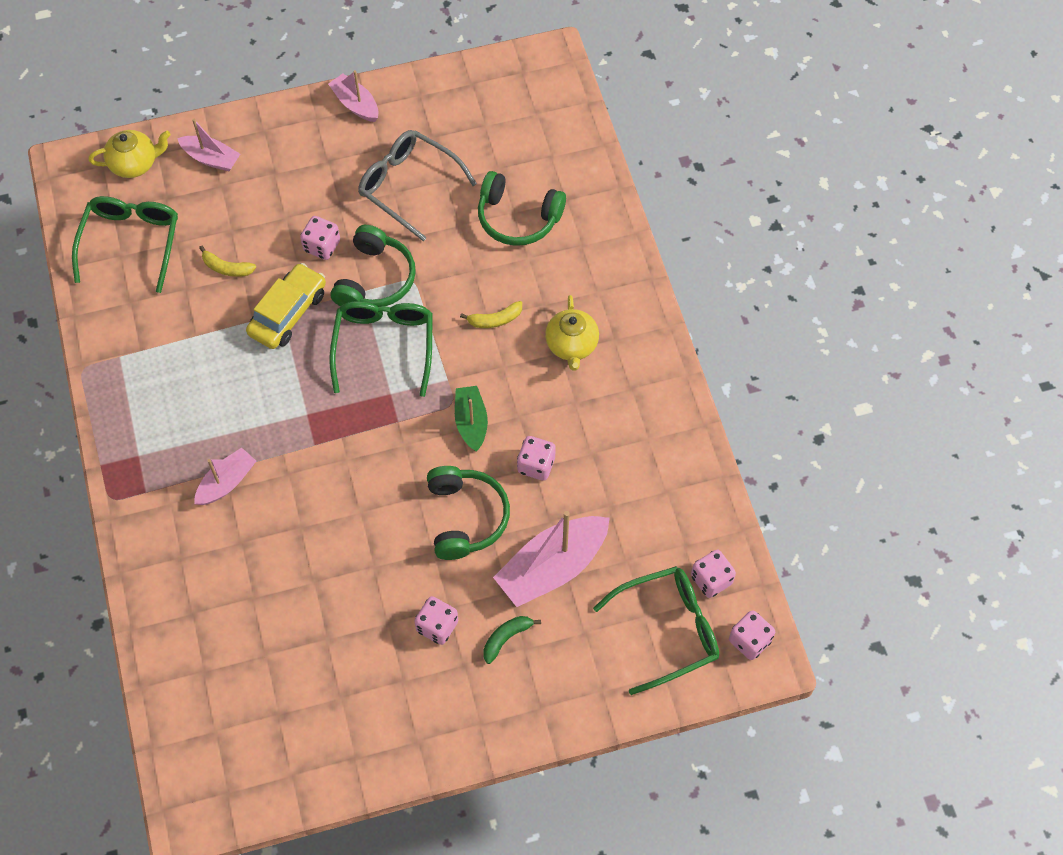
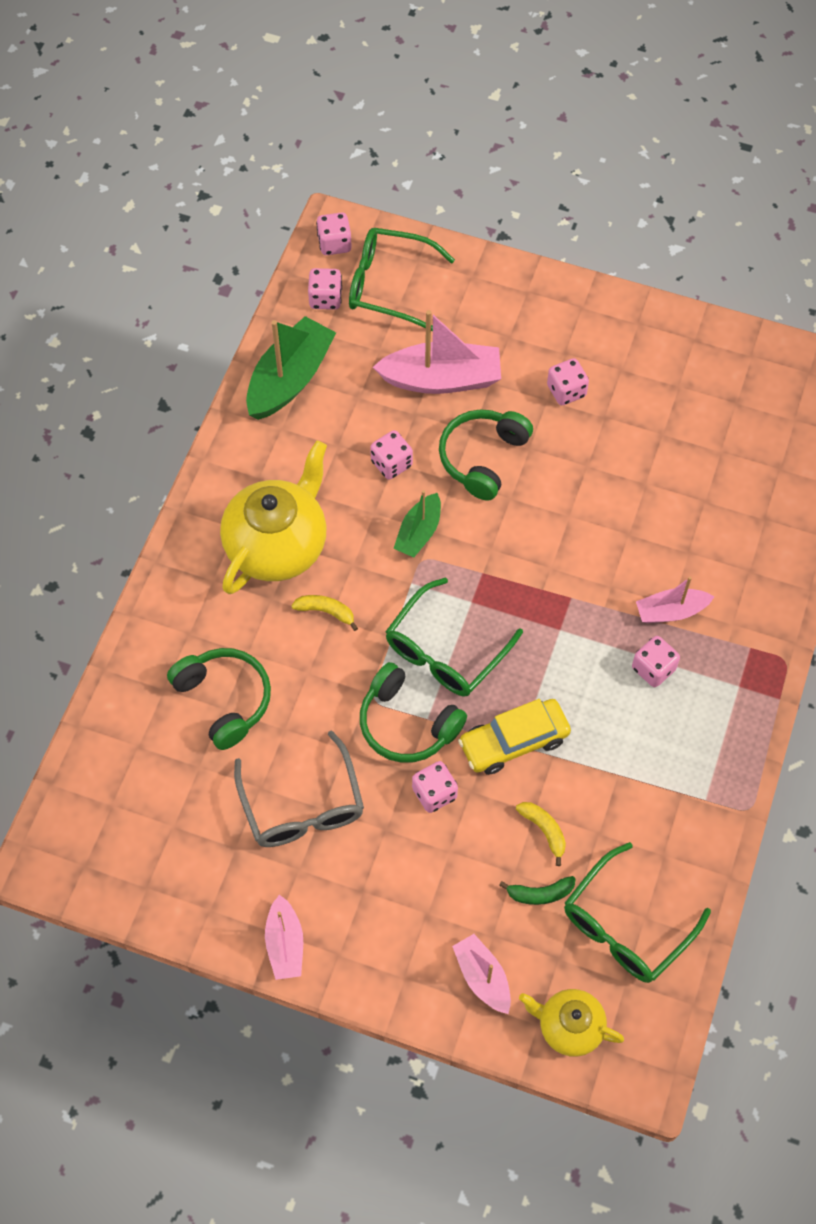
camera: 145 degrees left, 0 degrees up
(214, 428) = (653, 669): none -> pink dice
(375, 279) = (407, 723): green headphones -> green headphones turned 105 degrees counterclockwise
(506, 638) = (518, 351): green banana -> green banana (540, 893)
(571, 345) = (278, 545): yellow teapot -> yellow teapot, size x1.80
(677, 485) = (290, 379): none -> green boat

